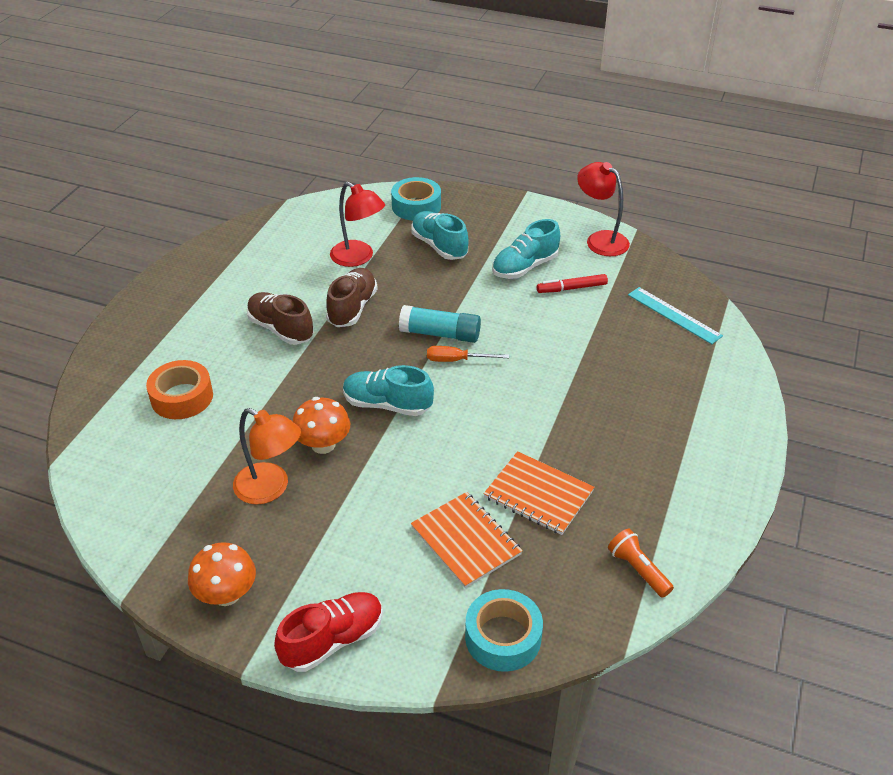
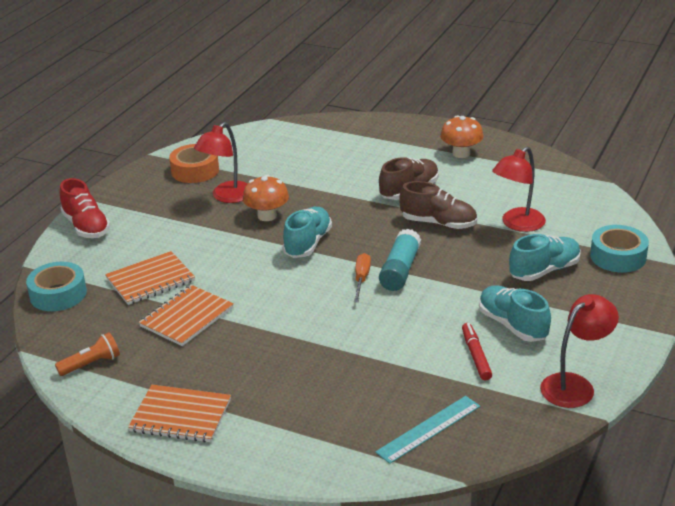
camera: 95 degrees right, 10 degrees down
(182, 397) = (329, 156): orange tape -> orange tape (195, 170)
(226, 594) = (139, 187): orange mushroom -> orange mushroom (461, 153)
(270, 488) = (227, 197): orange lamp -> red lamp
(702, 477) = (180, 415): none -> orange notebook

